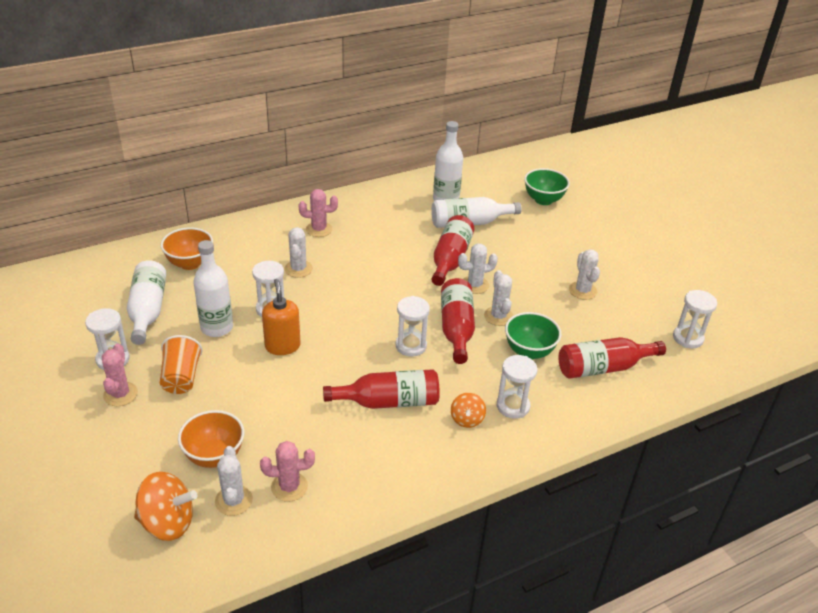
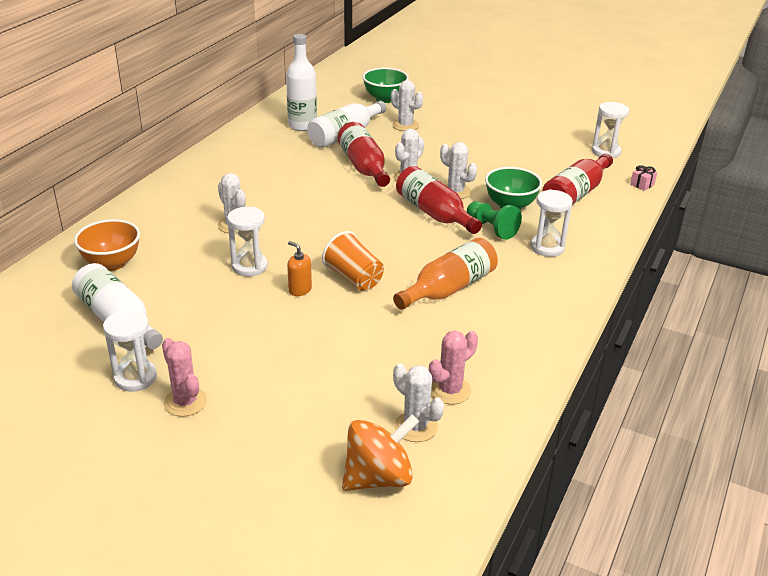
camera: 35 degrees left, 5 degrees down
(181, 378) = (232, 358): orange cup -> orange cup (354, 278)
(214, 456) = (351, 403): orange bowl -> none
(217, 327) = (214, 303): white bottle -> none
(282, 346) = (300, 290): orange soap dispenser -> orange soap dispenser, size x0.62
(319, 229) = (212, 187): pink cactus -> none
(389, 401) = (449, 288): red bottle -> orange bottle
(411, 346) = (413, 241): white hourglass -> none
(467, 419) = (526, 272): orange spinning top -> none
(487, 365) = (491, 228): none -> green pawn
(582, 291) = (495, 150): white cactus -> white cactus (405, 125)
(681, 388) = (642, 184): none -> pink gift

